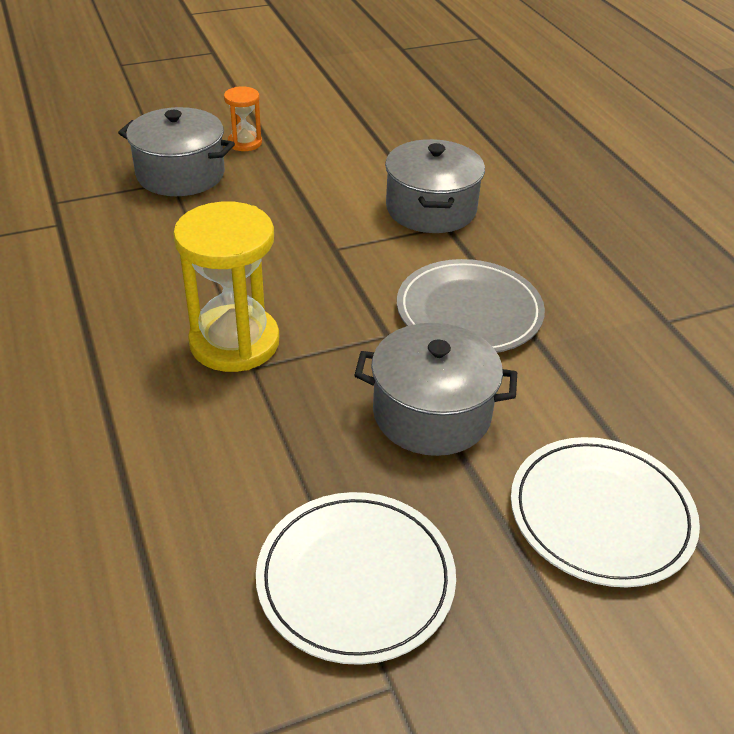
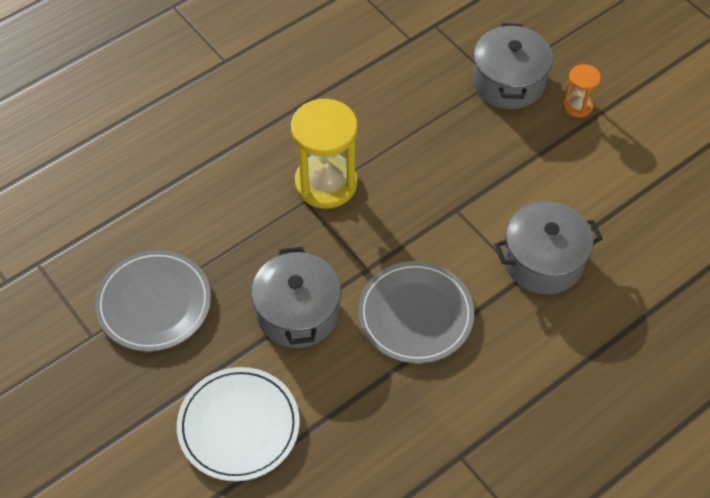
camera: 75 degrees right, 15 degrees up
(355, 579) = (154, 303): white plate -> grey plate

